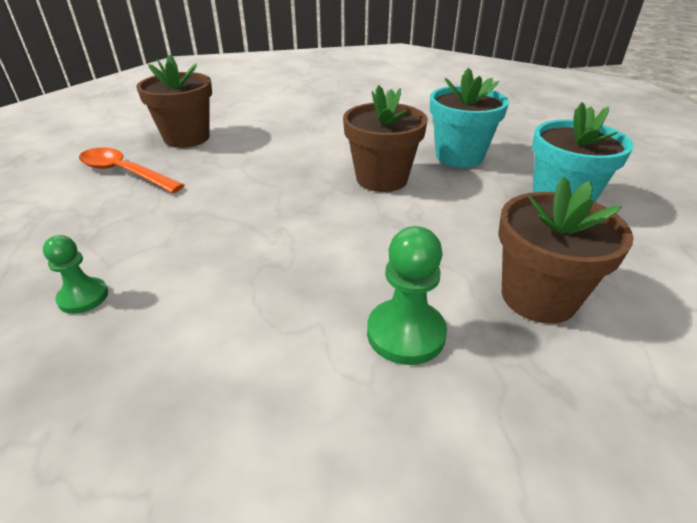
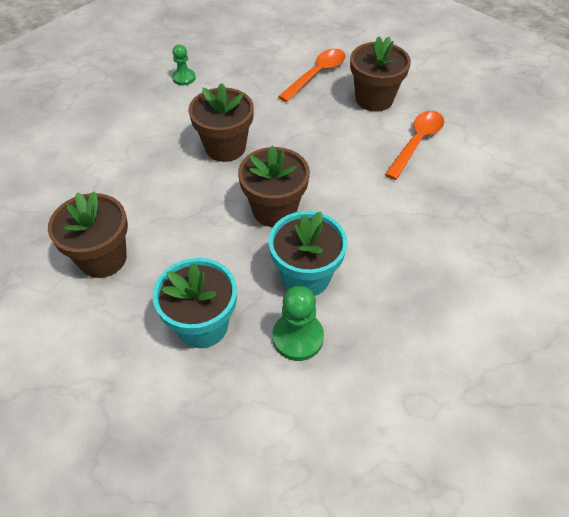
camera: 100 degrees right, 15 degrees up
(261, 118) = (417, 142): none -> orange spoon
(279, 224) = (225, 147): none -> brown flower pot
(405, 333) = (104, 190): green pawn -> green pawn (298, 337)

